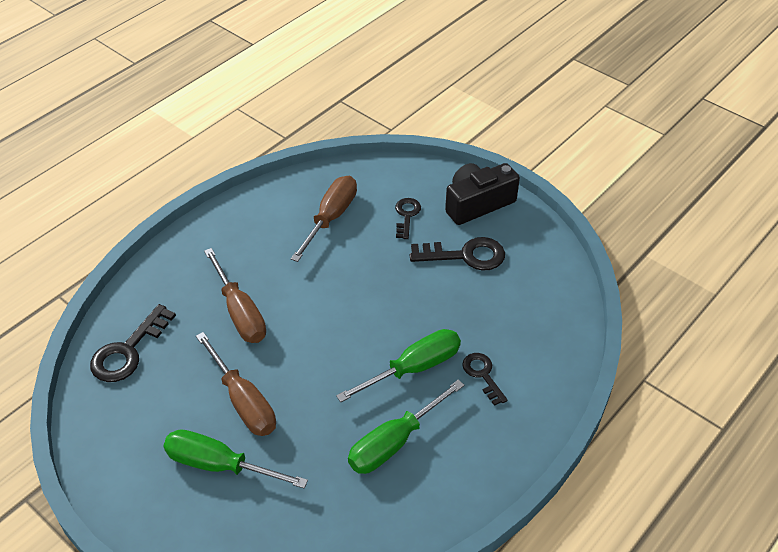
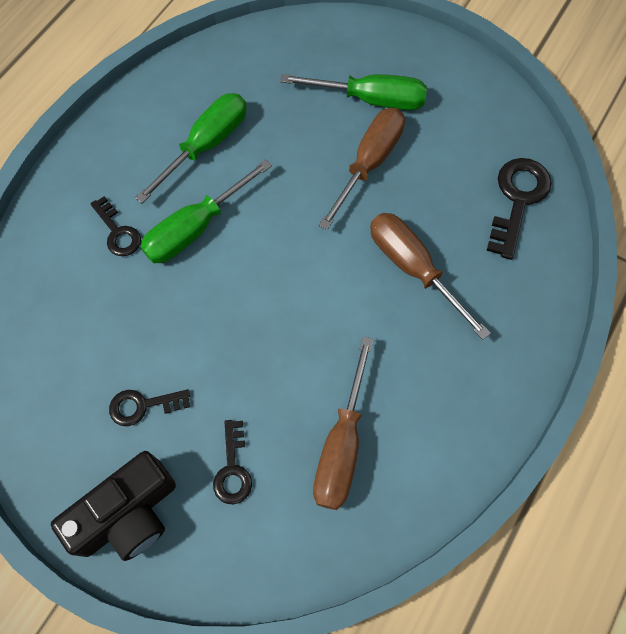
camera: 170 degrees right, 20 degrees up
(244, 402) = (369, 162): brown screwdriver -> brown screwdriver turned 75 degrees clockwise
(465, 255) = (143, 406): black key -> black key, size x0.62

